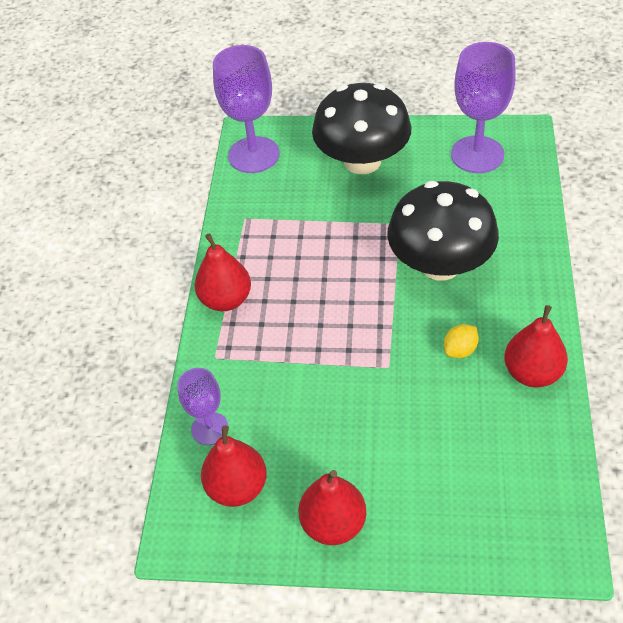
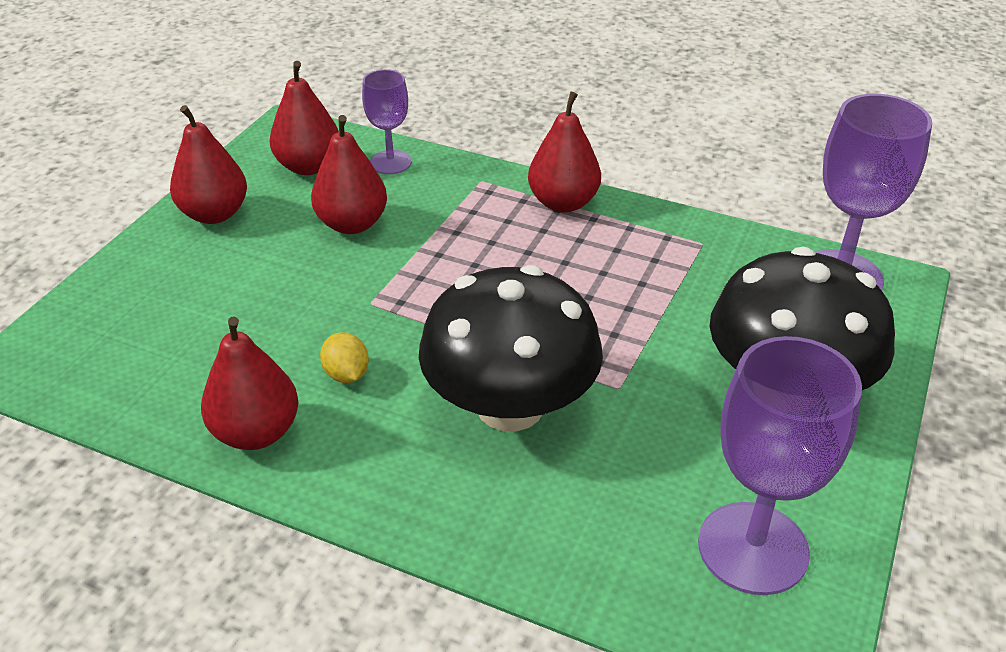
camera: 105 degrees right, 10 degrees down
(305, 417) = (352, 224): none -> red pear

